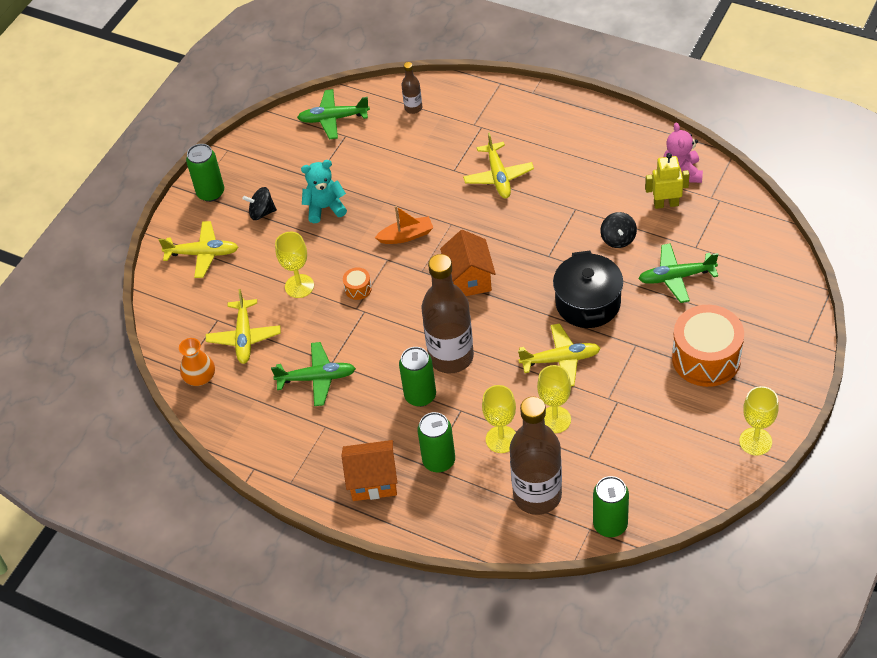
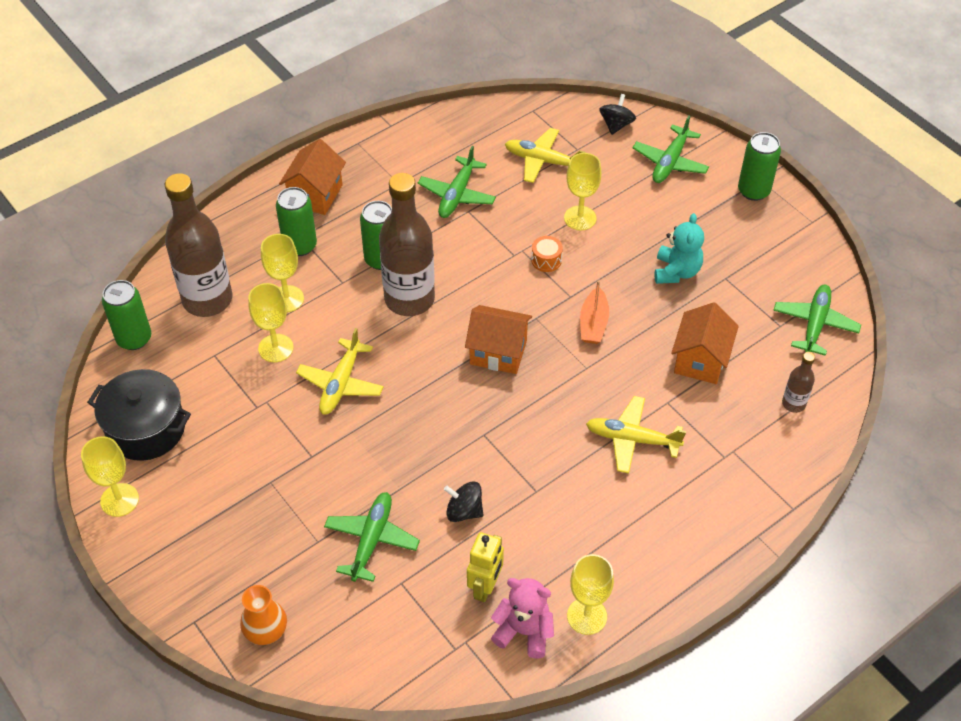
camera: 110 degrees right, 0 degrees up
(200, 377) = (516, 120): orange vase -> orange vase (265, 629)
(203, 254) = (670, 162): yellow plane -> green plane
(262, 212) = (700, 221): black spinning top -> black spinning top (616, 125)
(404, 166) = (700, 360): none -> orange house
(588, 303) = (395, 440): black pot -> black pot (146, 429)
(649, 148) = (587, 616): none -> yellow goblet
(706, 358) = (247, 511): orange drum -> none

